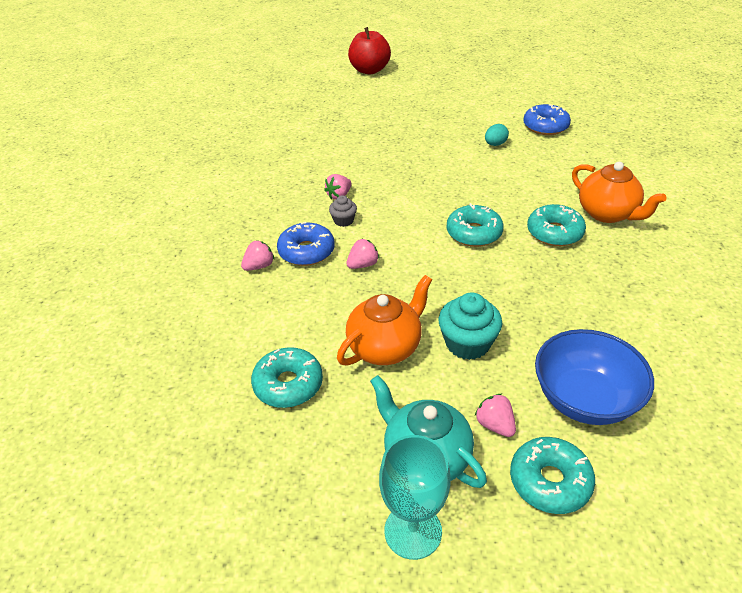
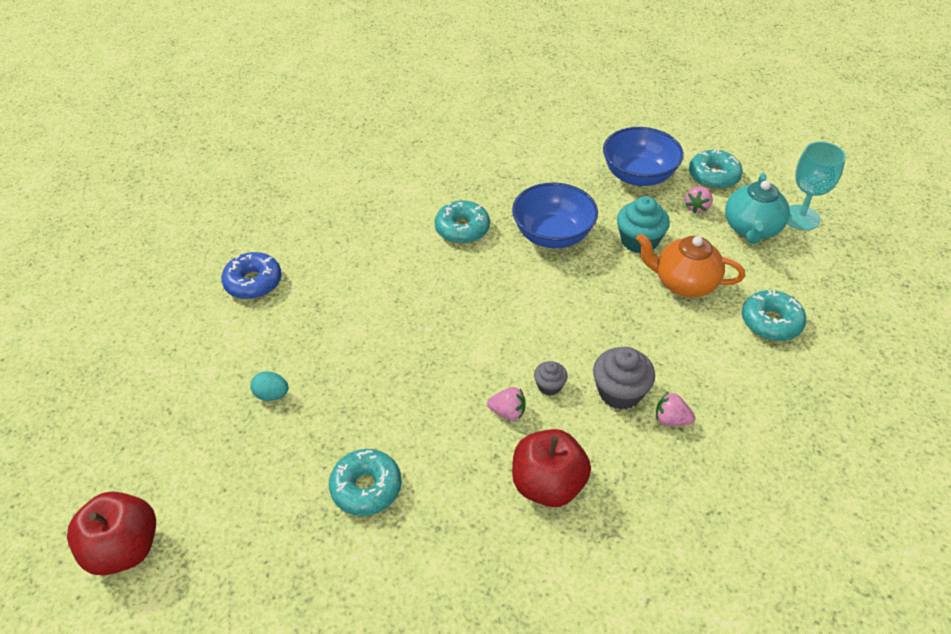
camera: 120 degrees left, 5 degrees up
(271, 193) = (548, 485): none -> red apple
(306, 251) = (620, 392): blue donut -> grey cupcake
(363, 265) = (604, 339): pink strawberry -> none
(474, 233) = (499, 279): turquoise donut -> turquoise donut (366, 488)
(495, 144) = (317, 313): turquoise egg -> turquoise egg (272, 395)
(513, 285) = (553, 235): none -> blue bowl
(607, 213) = (410, 204): orange teapot -> none

